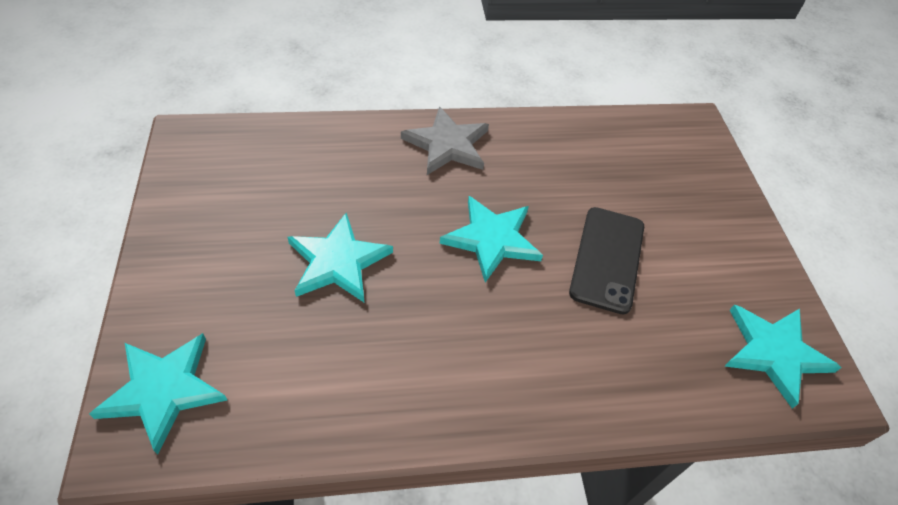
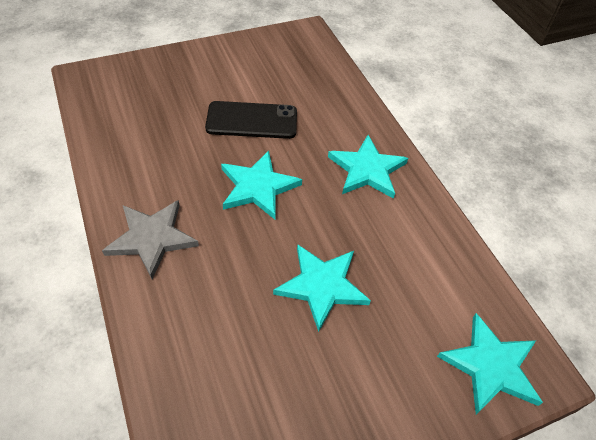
camera: 105 degrees left, 0 degrees up
(774, 353) = (294, 49): turquoise star -> turquoise star (367, 170)

